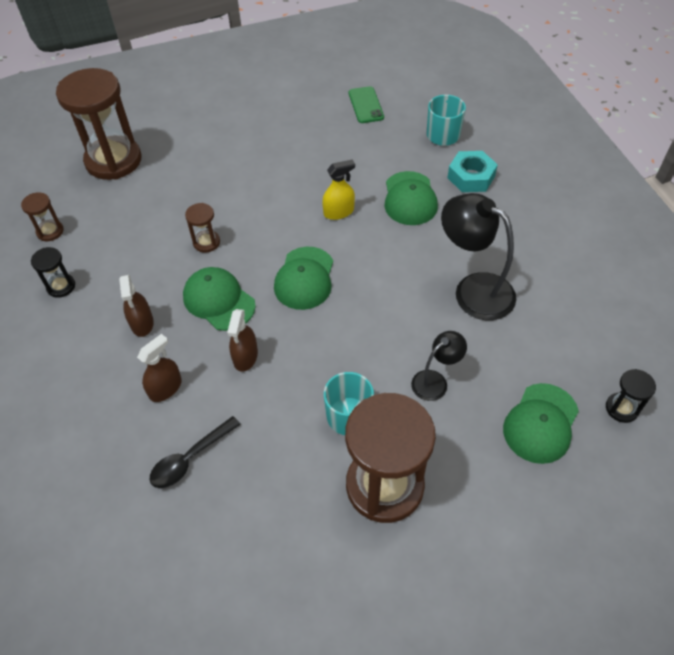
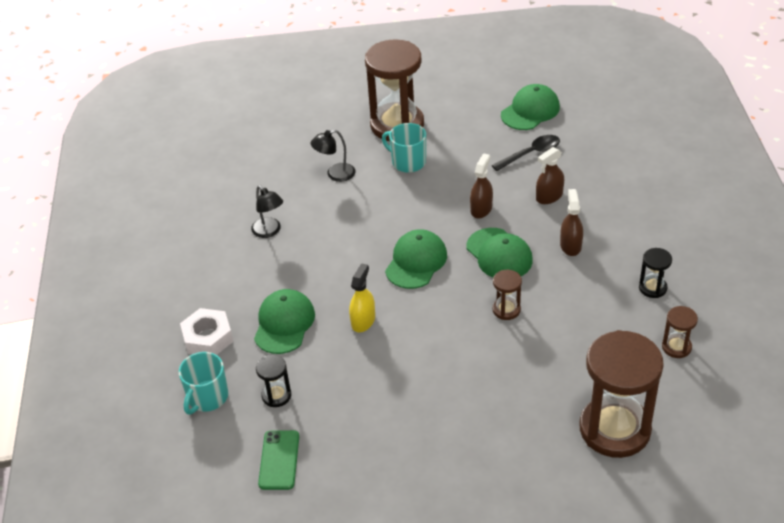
camera: 165 degrees left, 10 degrees down
(338, 212) = (363, 321): yellow spray bottle -> yellow spray bottle turned 120 degrees clockwise
(471, 177) = (208, 338): turquoise nut -> white nut
(473, 290) = (269, 231): black lamp -> black lamp, size x0.55
(540, 423) = (273, 142): green cap -> green cap (530, 111)
(621, 408) = (211, 143): black hourglass -> black hourglass (276, 395)

